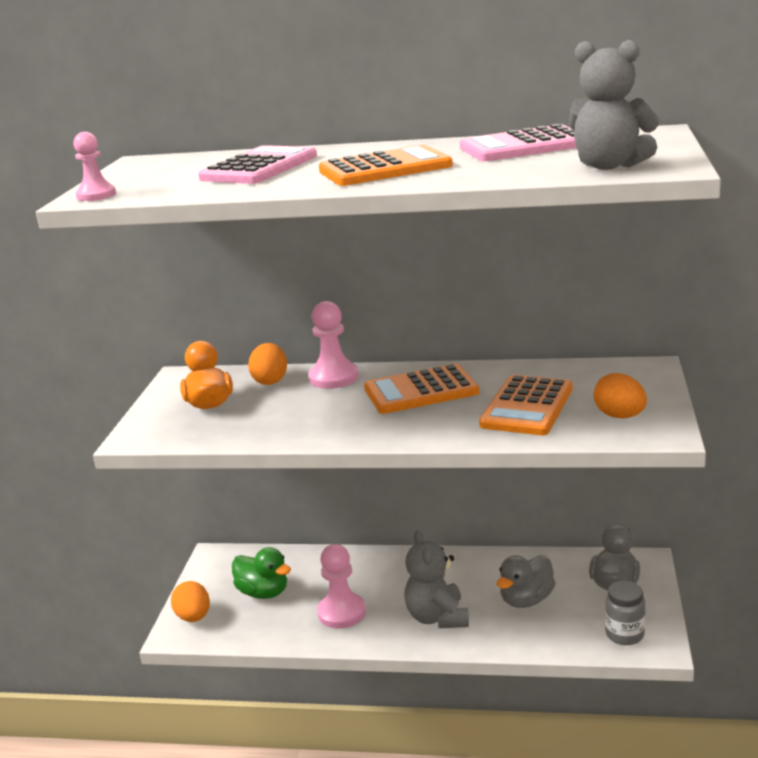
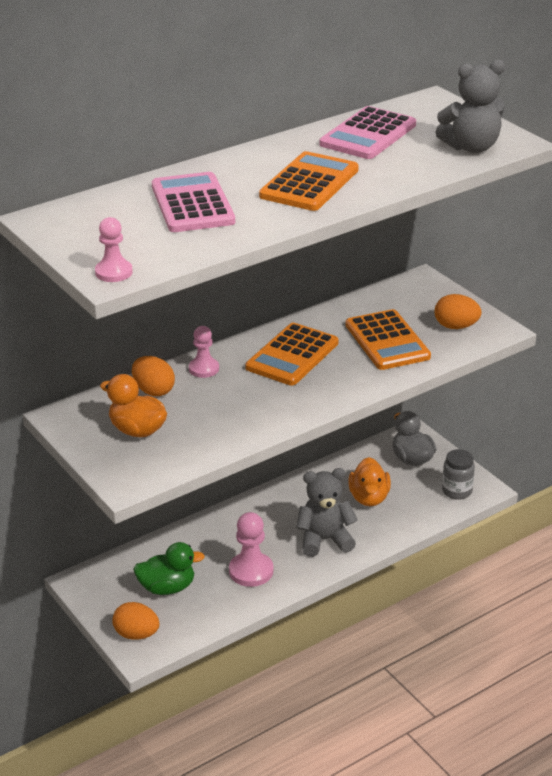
camera: 45 degrees left, 10 degrees up
(333, 377) = (204, 369): pink pawn -> pink pawn, size x0.65
(437, 617) = (324, 540): grey teddy bear -> grey teddy bear turned 135 degrees clockwise
(526, 600) = (369, 498): grey duck -> orange duck

